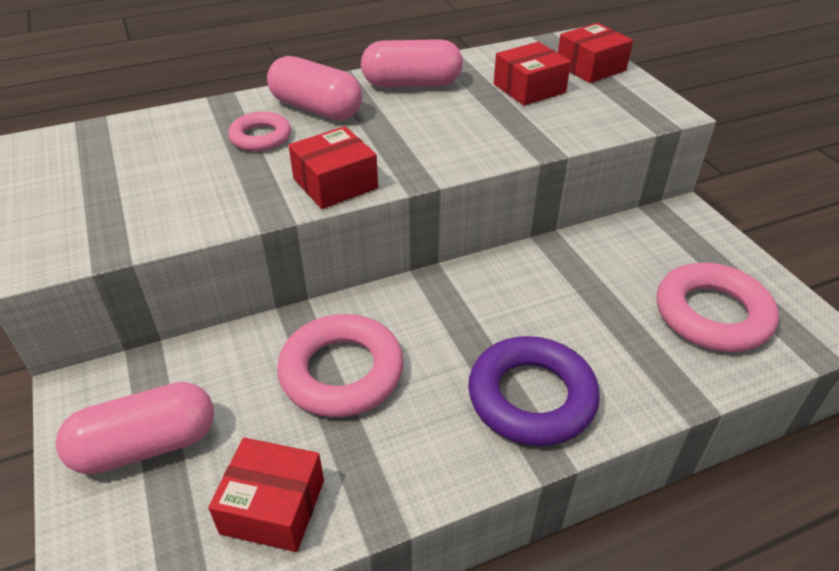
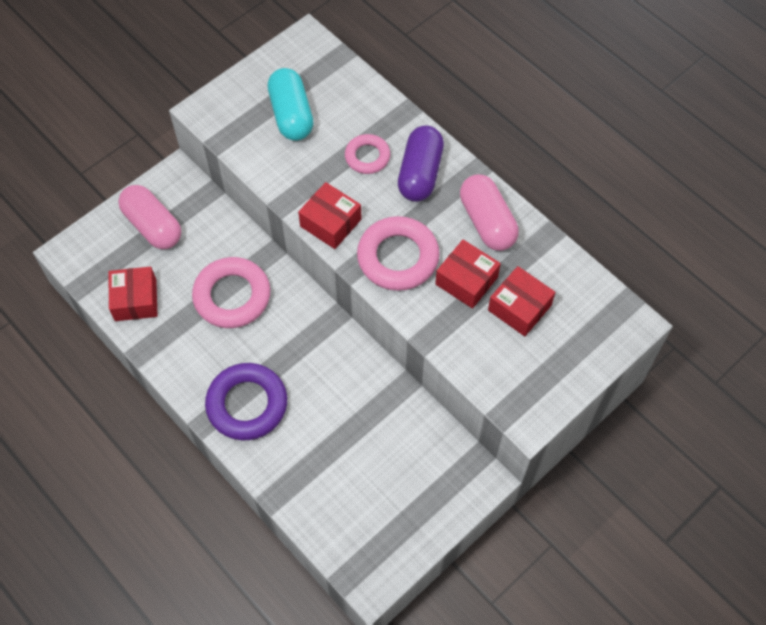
camera: 70 degrees right, 20 degrees up
(137, 180) = (291, 115): none -> turquoise capsule
(316, 109) = (420, 173): pink capsule -> purple capsule
(591, 67) = (582, 348): red box -> red box (466, 281)
(712, 314) = (362, 506): pink ring -> pink ring (398, 257)

